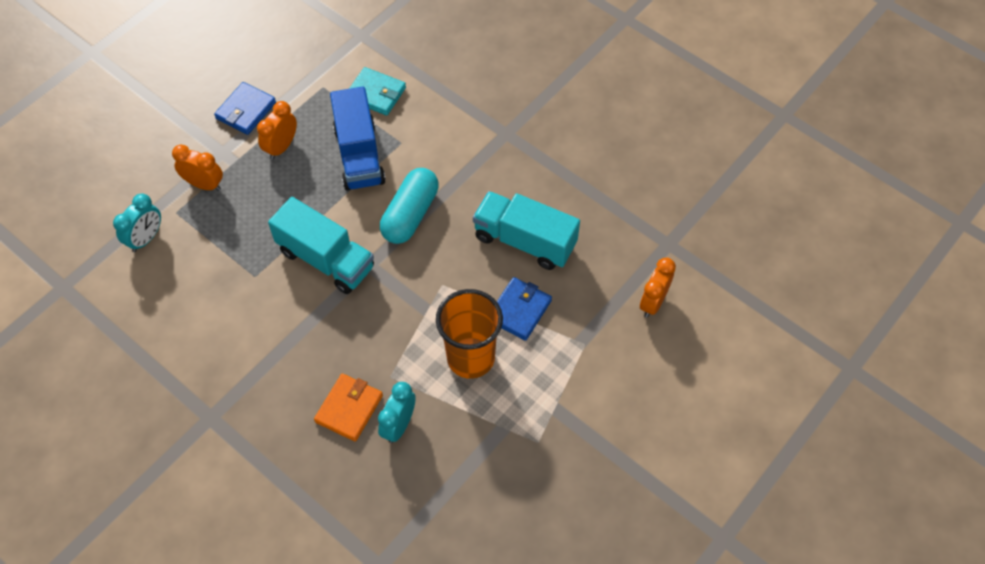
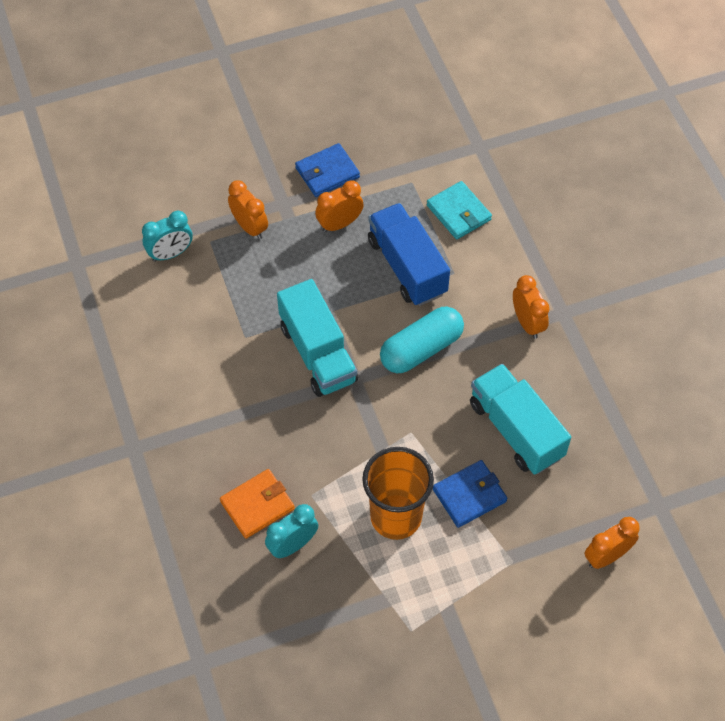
camera: 30 degrees right, 0 degrees up
(359, 155) = (407, 266): blue truck -> blue truck turned 135 degrees clockwise
(483, 154) = (527, 323): none -> orange clock

